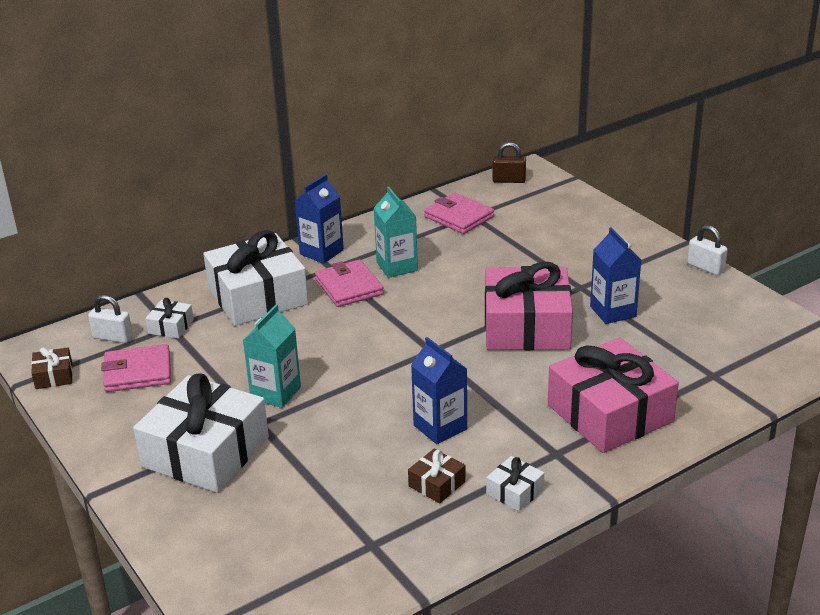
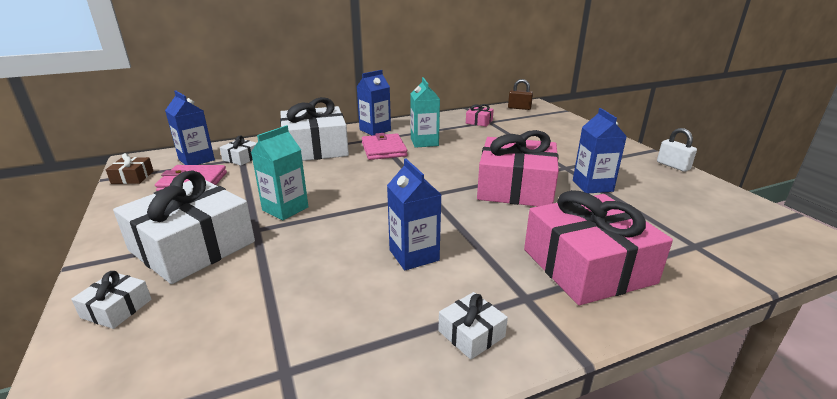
camera: 10 degrees right, 5 degrees down
(113, 337) = (196, 160): white padlock -> blue carton
(184, 522) = (116, 308): none -> white gift
(437, 484) = (389, 310): brown gift -> none
(458, 217) = (479, 121): pink wallet -> pink gift

